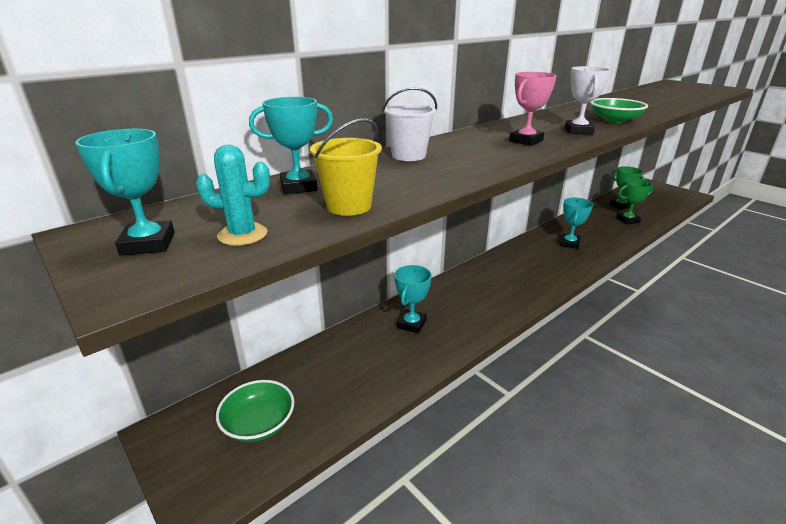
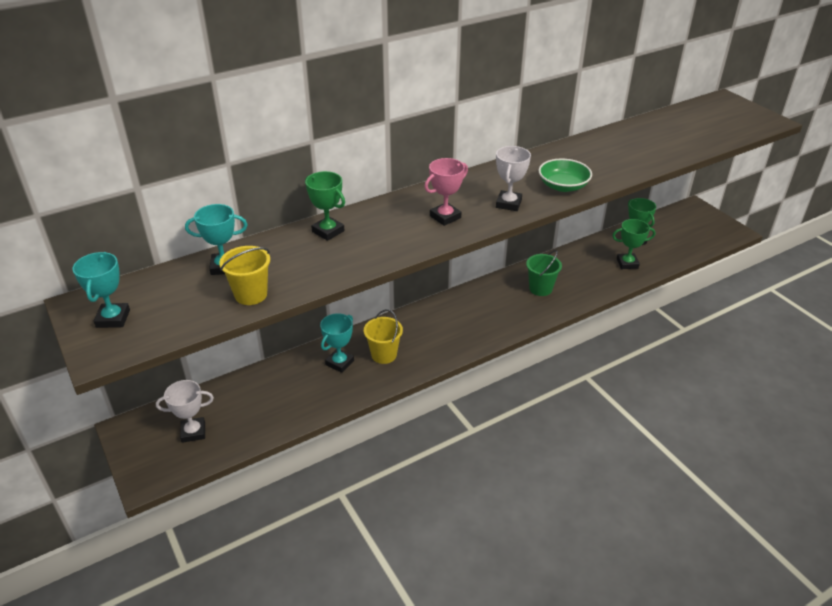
camera: 10 degrees right, 10 degrees up
(242, 235) = (171, 317): turquoise cactus -> none
(259, 423) = (193, 432): green bowl -> white trophy
(408, 156) = (328, 231): white bucket -> green trophy
(455, 311) = (384, 355): none -> yellow bucket
(569, 243) = (540, 288): turquoise trophy -> green bucket

